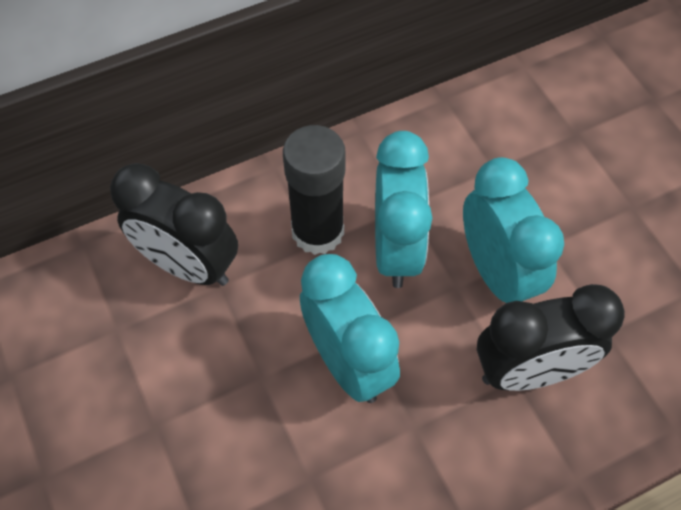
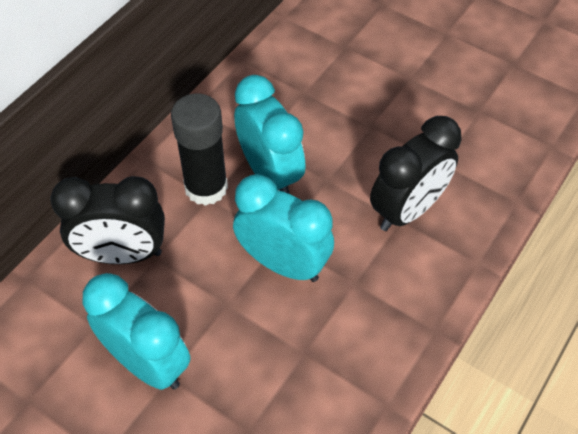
camera: 30 degrees left, 5 degrees down
(497, 272) = (348, 158): turquoise clock -> turquoise clock (147, 363)

